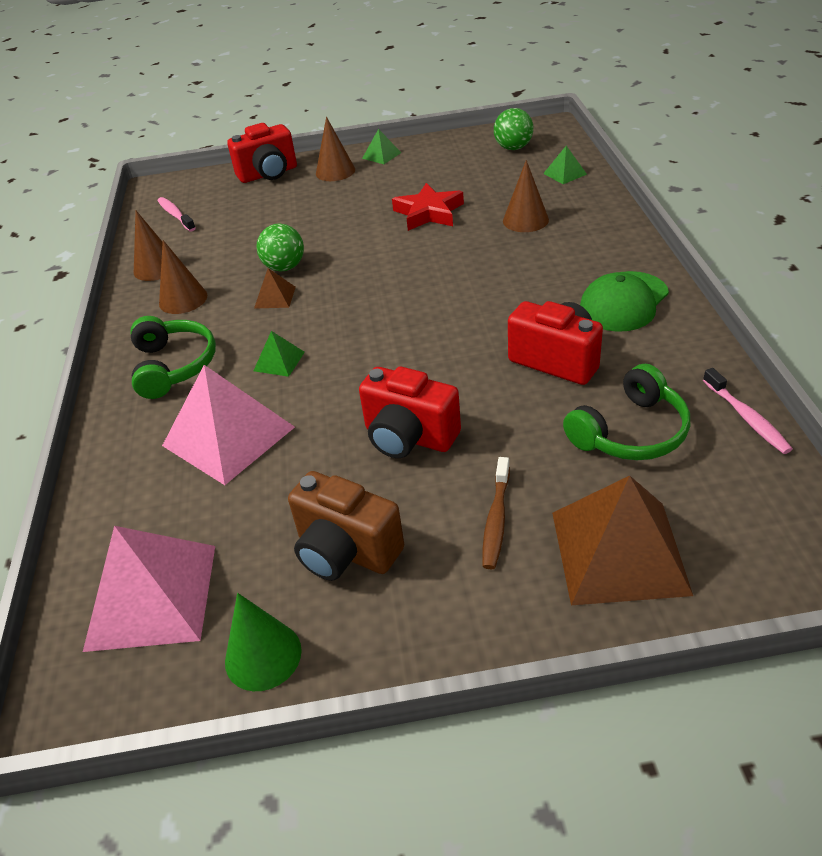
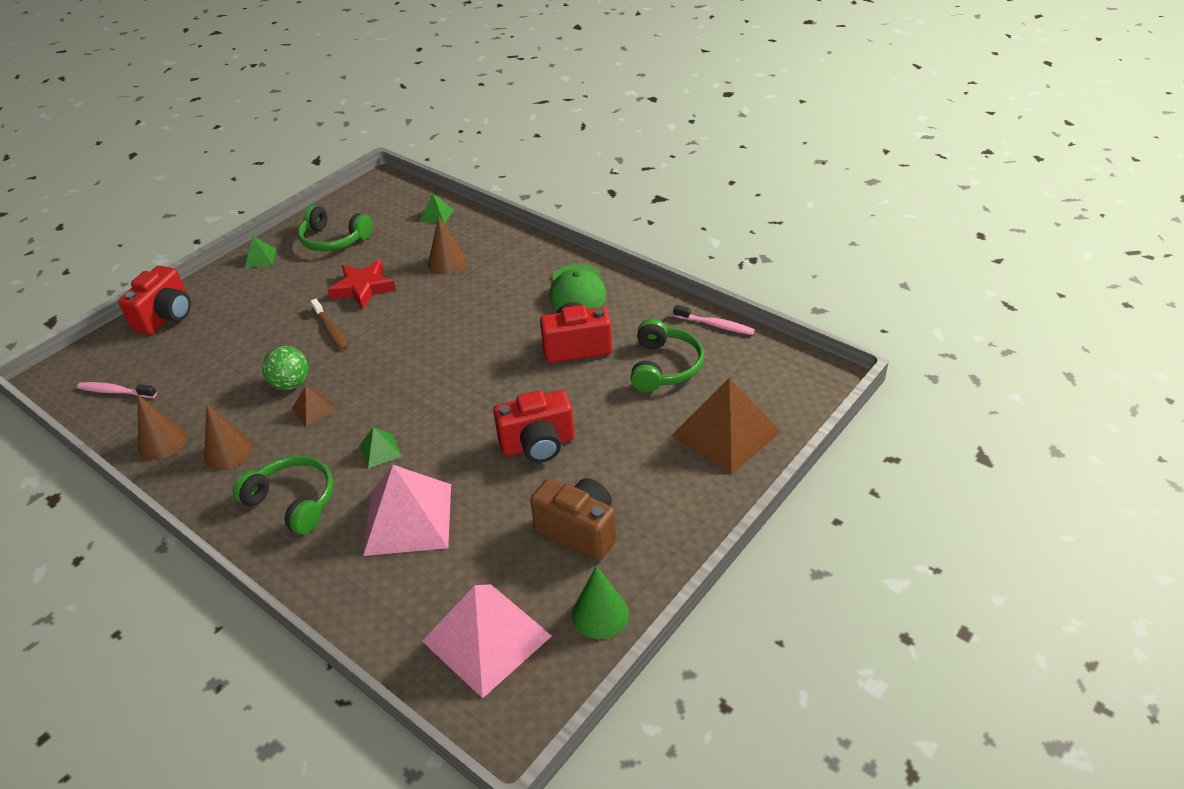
camera: 45 degrees left, 0 degrees up
(335, 171) = (233, 288): brown cone -> none
(346, 551) = (579, 530): brown camera -> brown camera turned 135 degrees counterclockwise
(453, 162) = (334, 239): none -> green headphones
(496, 520) = (645, 458): brown toothbrush -> brown toothbrush (331, 329)
(513, 148) = (372, 209): green ball -> none

